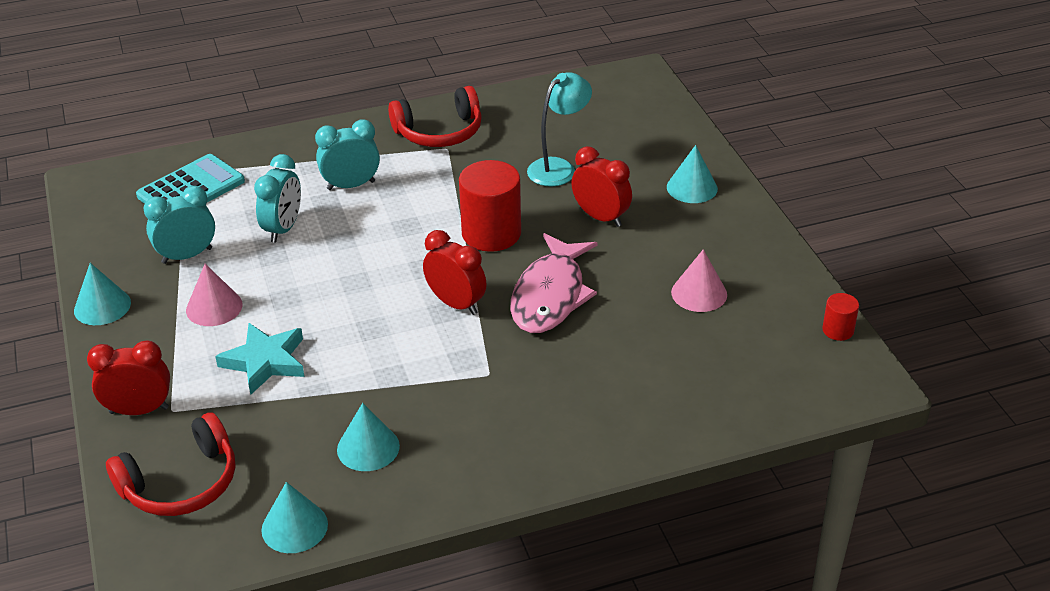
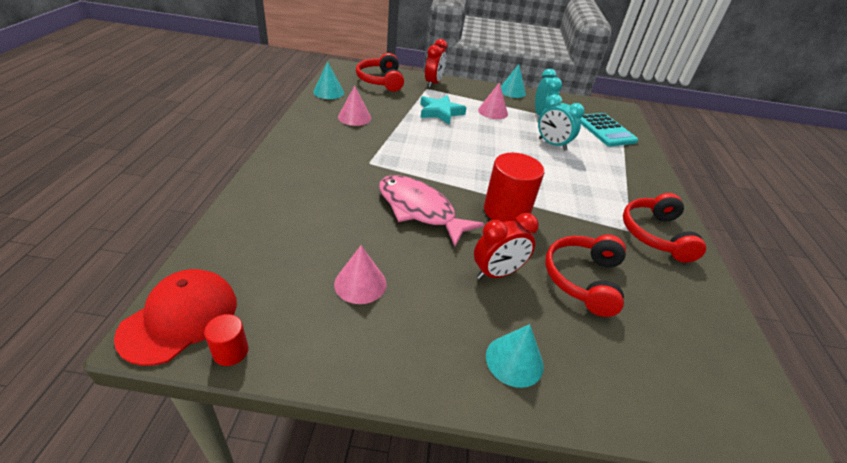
camera: 110 degrees right, 0 degrees up
(351, 185) = (591, 177): turquoise clock -> none
(368, 447) = (354, 117): turquoise cone -> pink cone
(456, 304) = (441, 173): red clock -> none
(558, 167) = (583, 279): turquoise lamp -> red headphones
(844, 378) = (180, 318): none -> red cap

